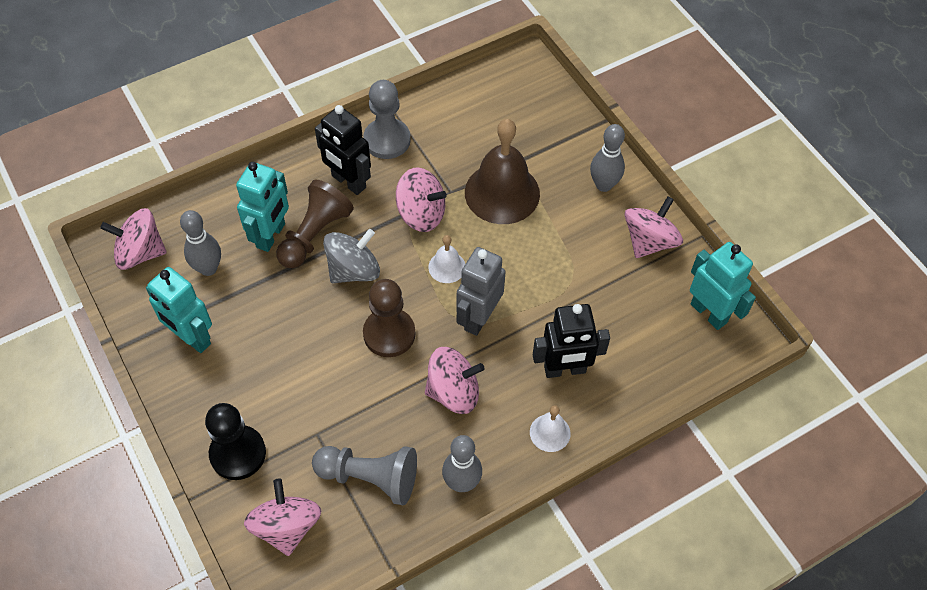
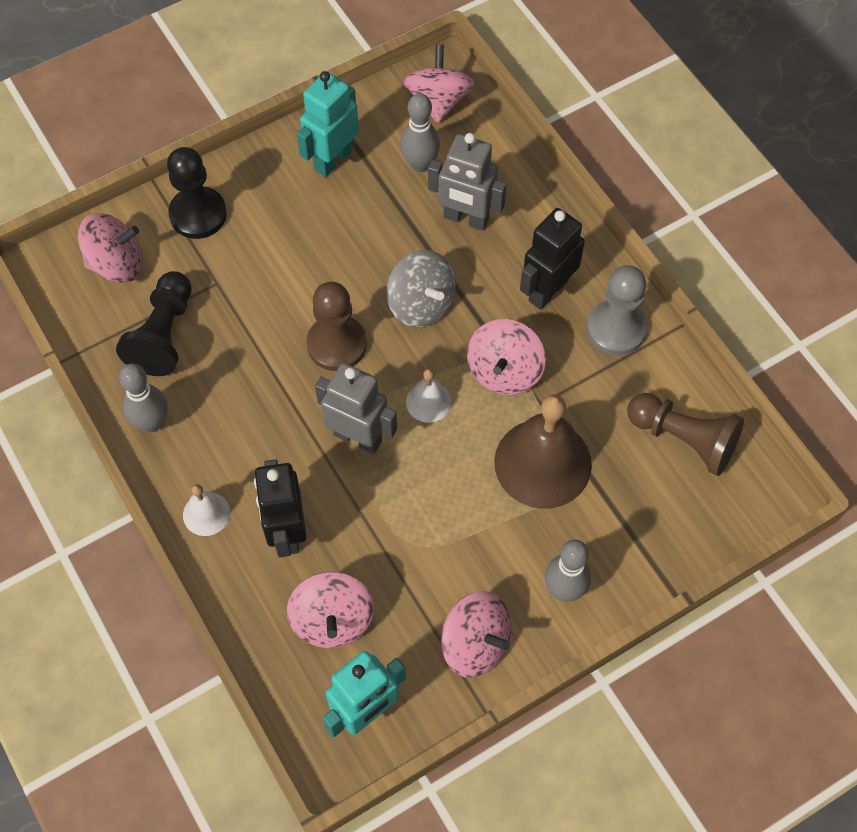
camera: 90 degrees right, 5 degrees up
(271, 236) = (466, 219): turquoise robot -> grey robot
(314, 234) = (469, 261): brown pawn -> brown pawn (684, 439)
(370, 478) = (164, 335): grey pawn -> black pawn
(453, 392) = (261, 412): pink spinning top -> pink spinning top (332, 620)

